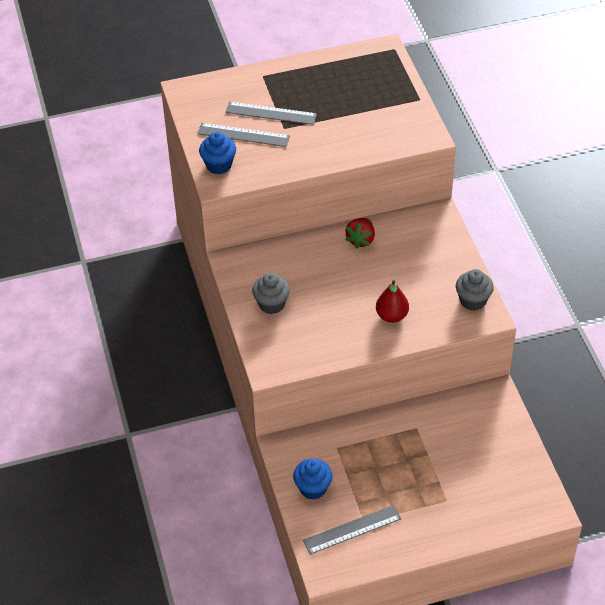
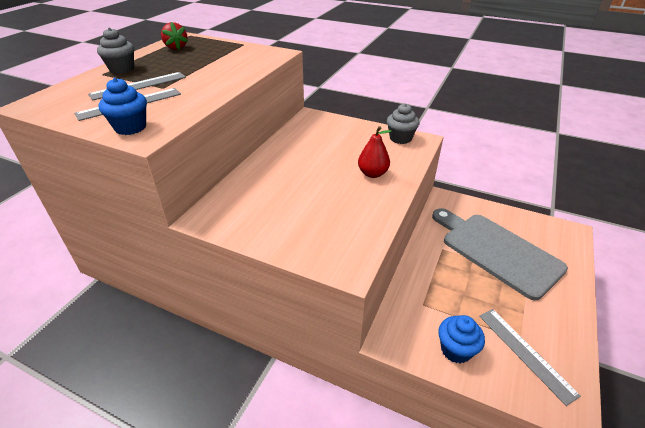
camera: 50 degrees left, 10 degrees down
(271, 304) = (279, 223): grey cupcake -> grey cupcake (122, 69)
(352, 529) = (525, 353): grey ruler -> grey ruler turned 45 degrees counterclockwise
(361, 240) = (284, 150): red strawberry -> red strawberry (176, 47)
(455, 467) = (497, 251): none -> grey cutting board

